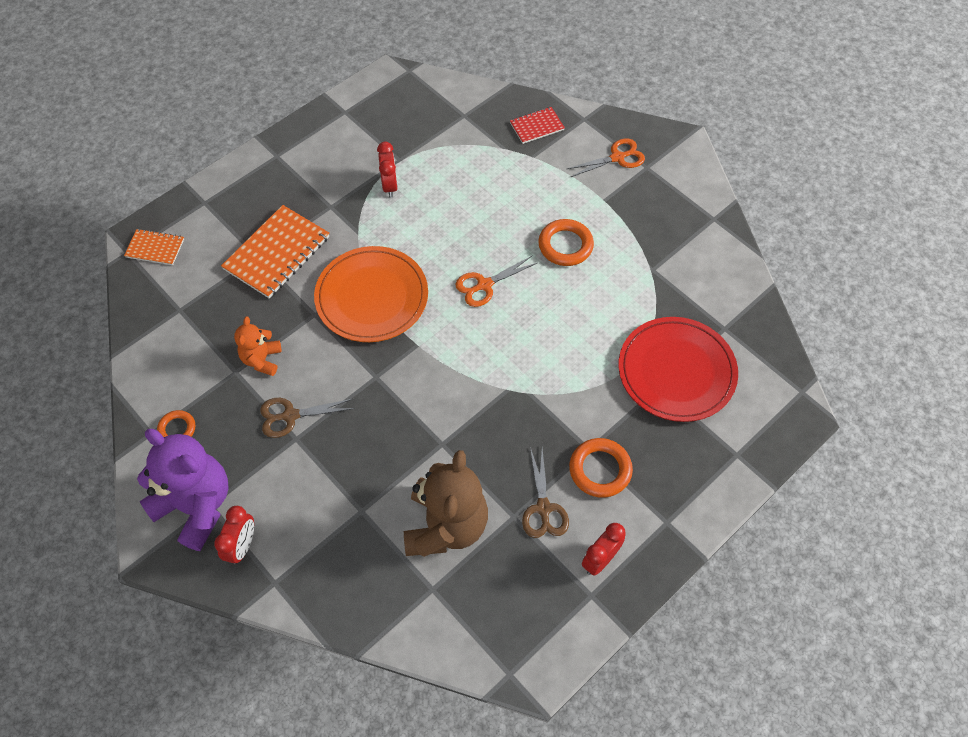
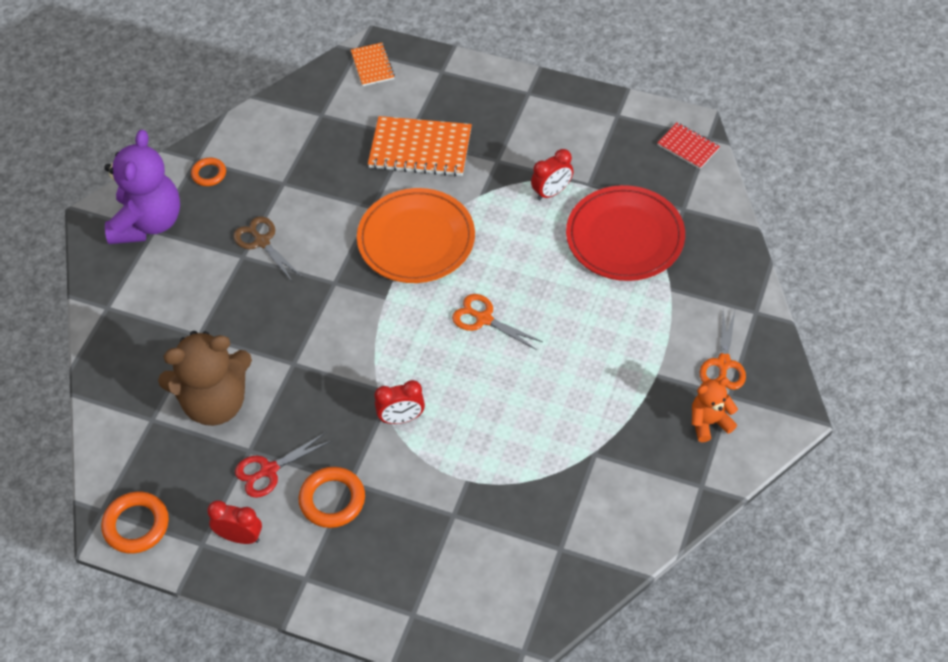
camera: 65 degrees right, 5 degrees down
(242, 546) = (128, 270): red clock -> red clock (401, 418)
(262, 359) = (305, 194): orange teddy bear -> orange teddy bear (709, 422)
(536, 126) = (714, 275): red notebook -> red notebook (688, 147)
(543, 508) = (269, 470): brown scissors -> red scissors
(565, 245) = (575, 365): orange ring -> orange ring (136, 525)
(617, 158) = (723, 364): orange scissors -> orange scissors turned 60 degrees clockwise
(676, 371) = (480, 523): red plate -> red plate (625, 237)

